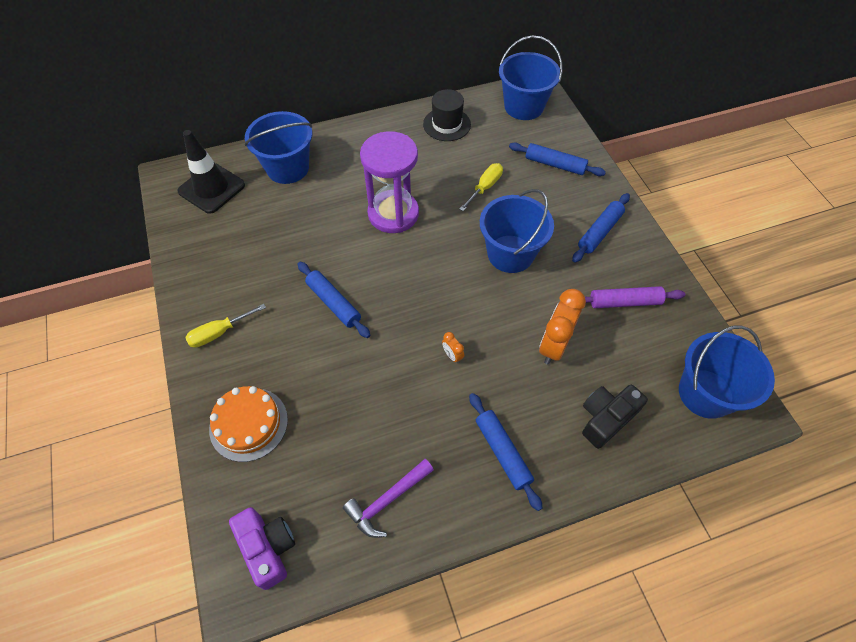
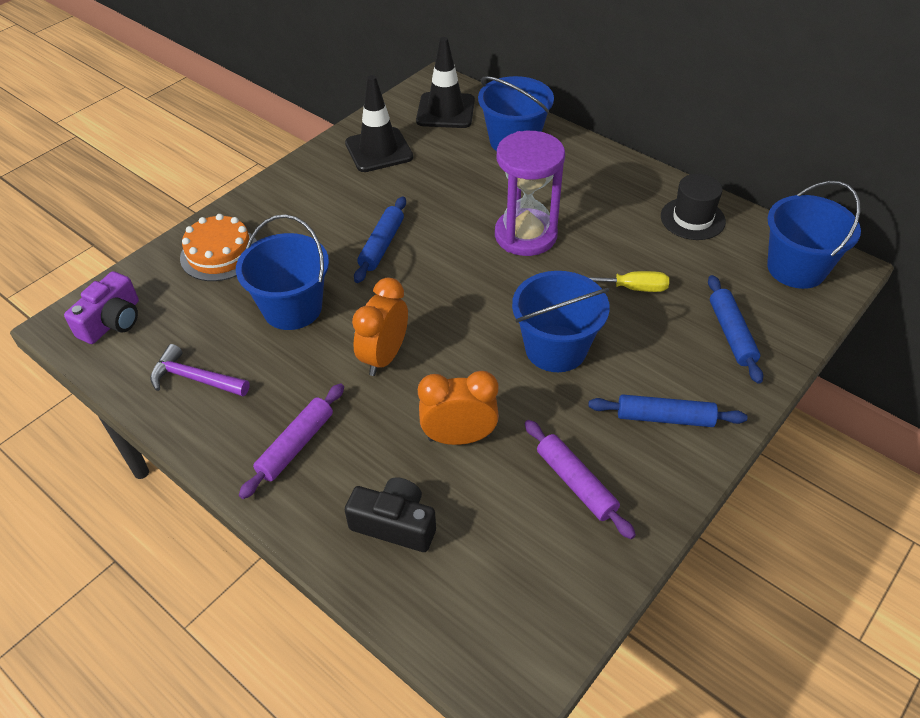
camera: 60 degrees right, 10 degrees down
(218, 253) = (379, 150): none -> black traffic cone
(219, 332) = (297, 192): yellow screwdriver -> none
(452, 355) = (384, 357): orange clock -> orange clock, size x2.24
(502, 452) = (296, 445): blue rolling pin -> purple rolling pin
(705, 393) = (501, 621): blue bucket -> blue bucket (292, 308)

